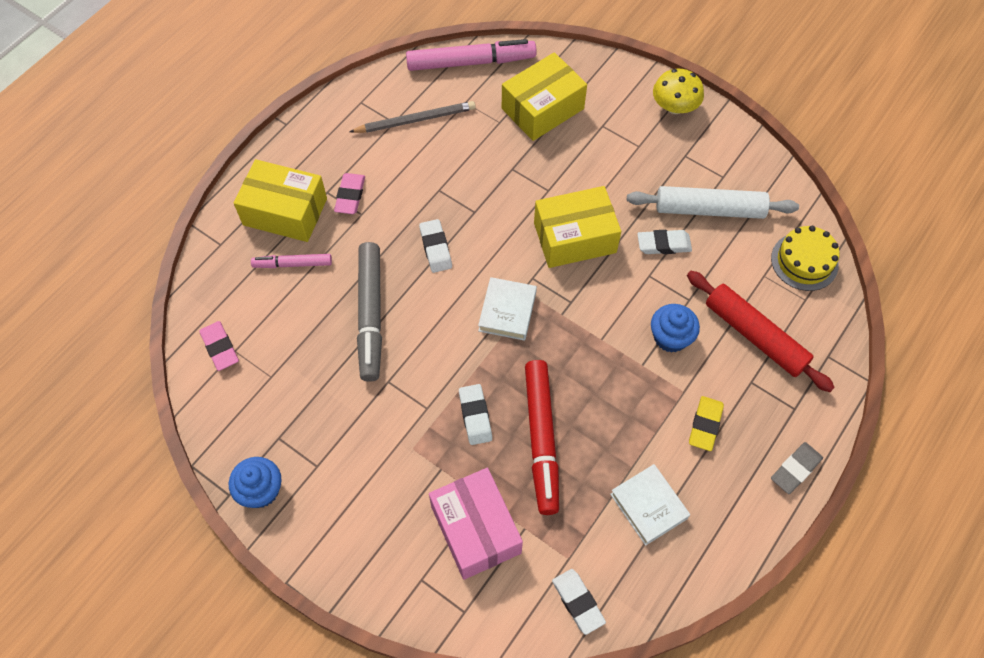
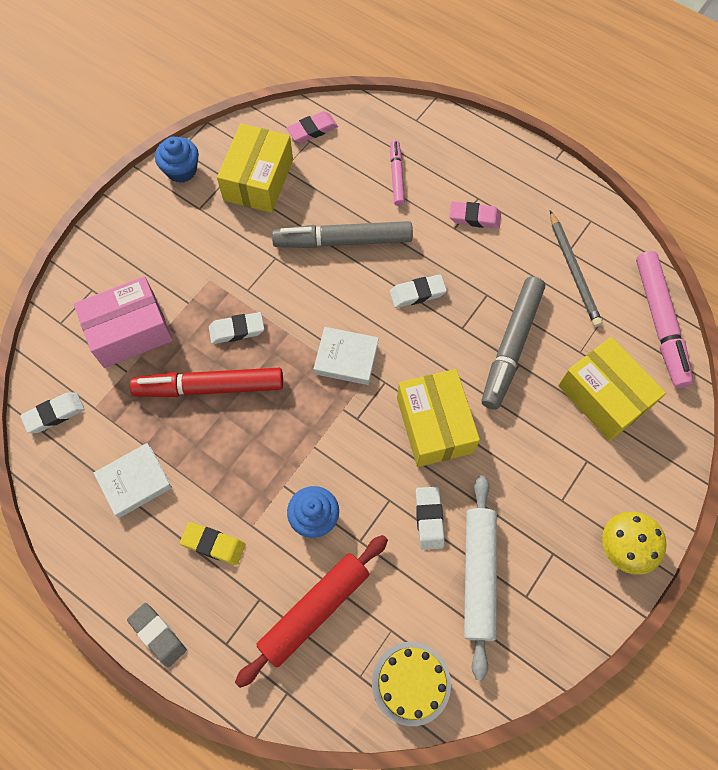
camera: 90 degrees right, 5 degrees up
(285, 212) = (453, 166): yellow box -> yellow box (258, 180)
(493, 173) = (511, 346): none -> grey marker

